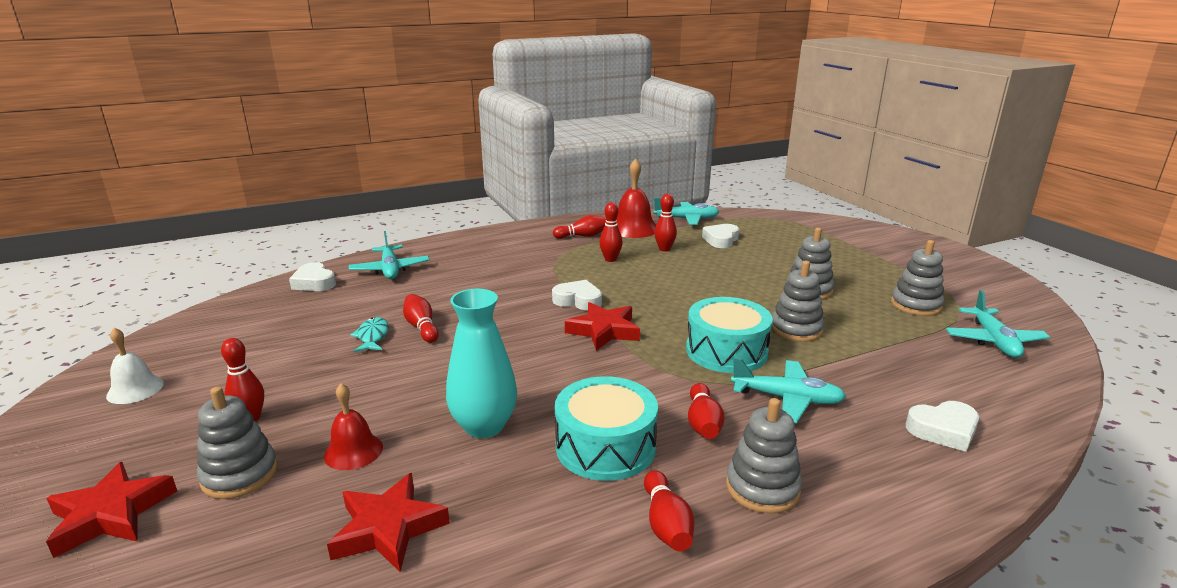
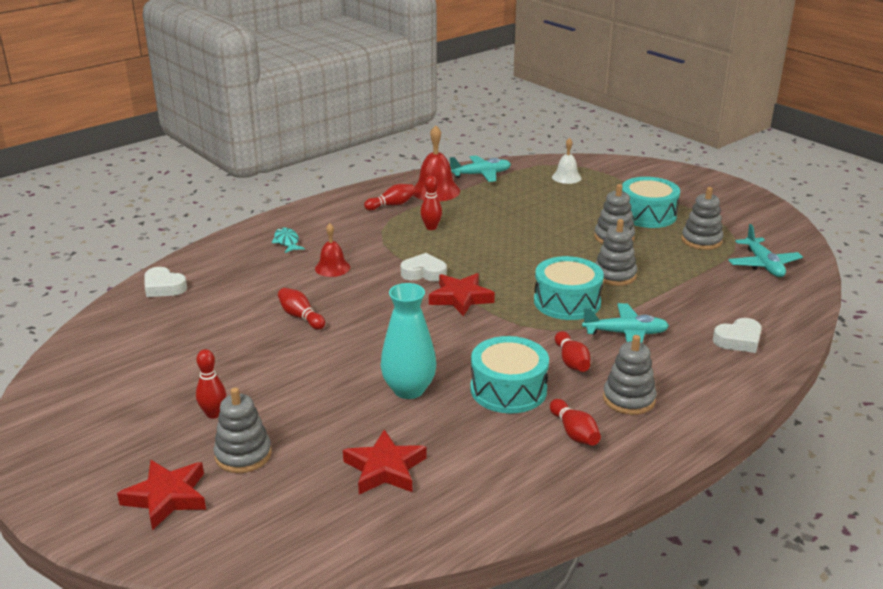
camera: 15 degrees left, 5 degrees up
(135, 389) = (87, 408): white bell -> white bell (566, 177)
(353, 451) = (319, 424): red bell -> red bell (332, 268)
(372, 336) = (262, 331): turquoise fish -> turquoise fish (287, 242)
(390, 269) = (228, 264): turquoise plane -> none
(664, 249) = (475, 210): red bowling pin -> none
(721, 240) = (522, 194): white heart -> none
(856, 272) = (647, 215): none -> turquoise drum

